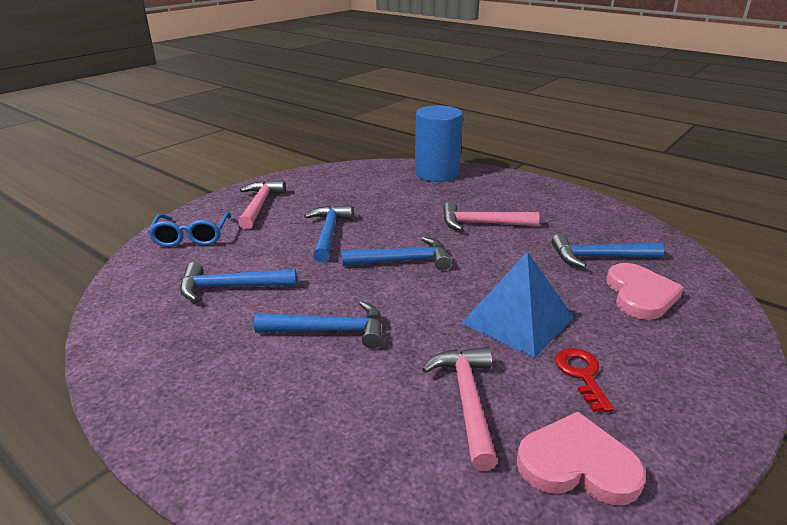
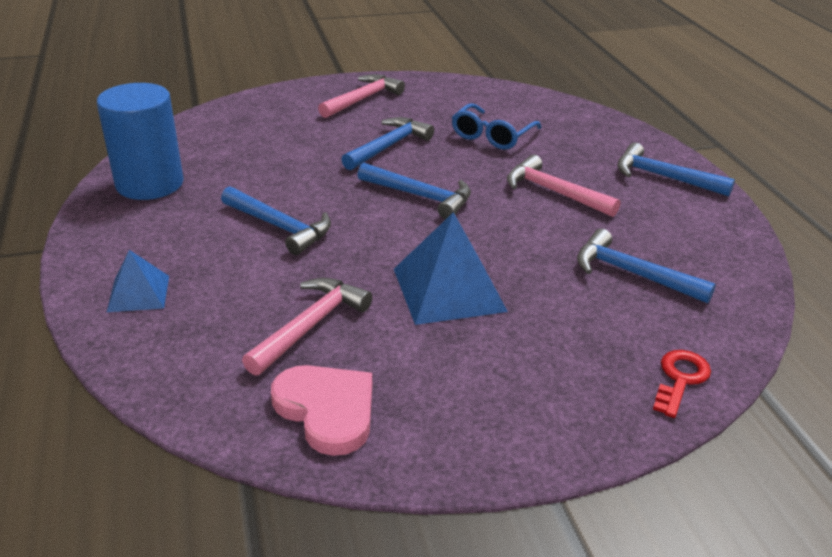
camera: 35 degrees right, 5 degrees up
(192, 236) = (274, 109): blue glasses -> blue glasses (492, 136)
(231, 287) = (251, 162): blue hammer -> blue hammer (663, 177)
(281, 456) = (138, 293): none -> blue pyramid
(436, 173) = (585, 124): blue cylinder -> blue cylinder (150, 184)
(582, 375) = (436, 357): red key -> red key (680, 379)
(640, 295) = (615, 325): pink heart -> none

